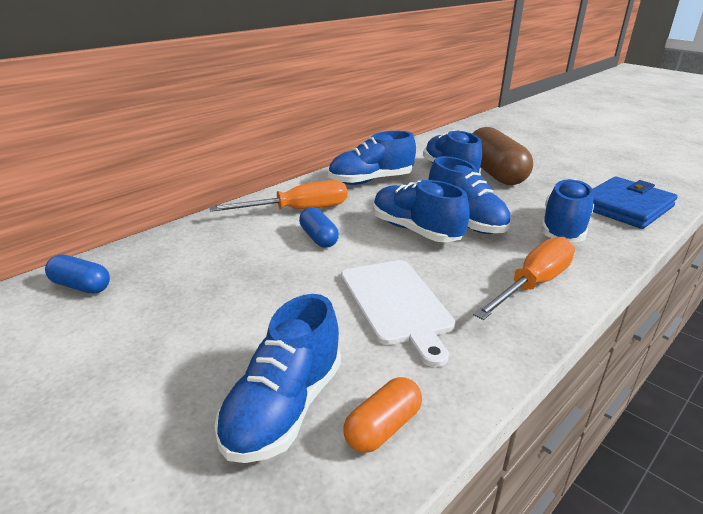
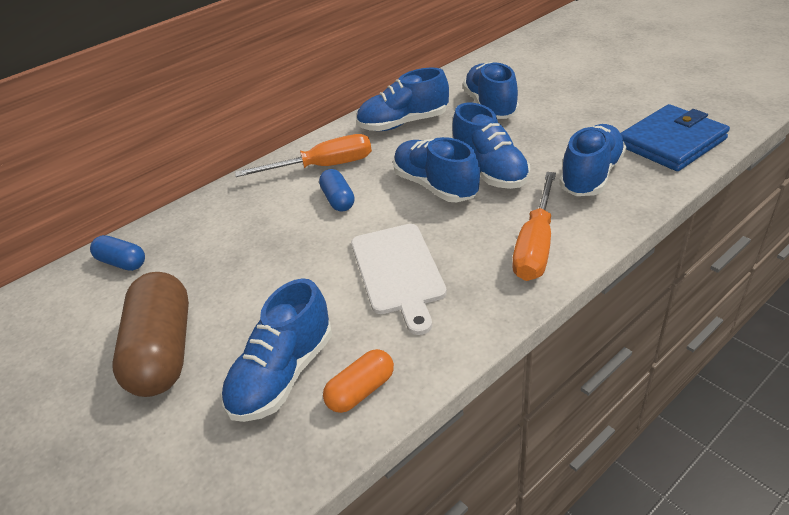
camera: 10 degrees right, 10 degrees up
(495, 173) = (540, 104): brown capsule -> brown capsule (163, 351)
(533, 284) = (535, 245): orange screwdriver -> orange screwdriver turned 150 degrees clockwise

